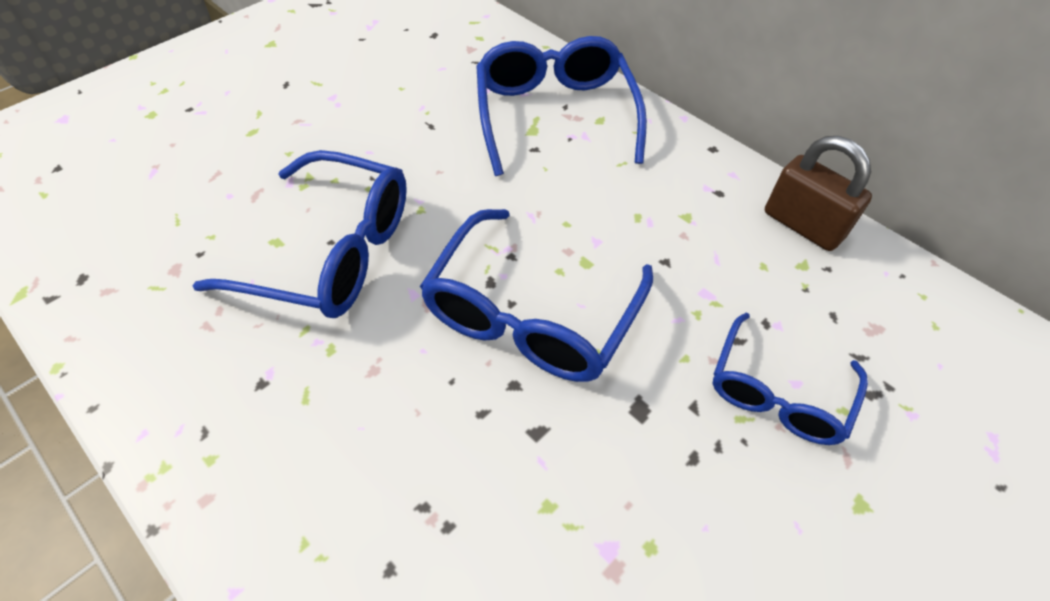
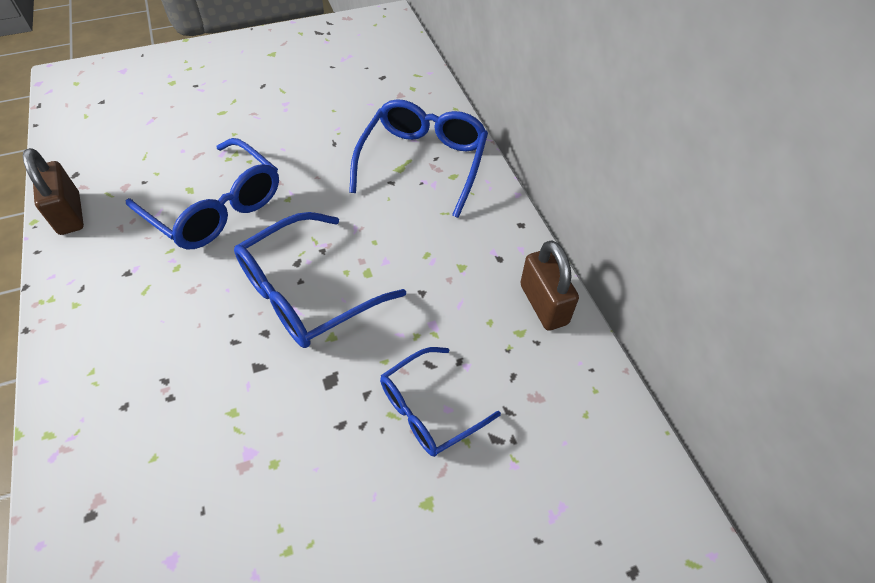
camera: 25 degrees right, 0 degrees up
(111, 335) = (70, 214): none -> brown padlock

